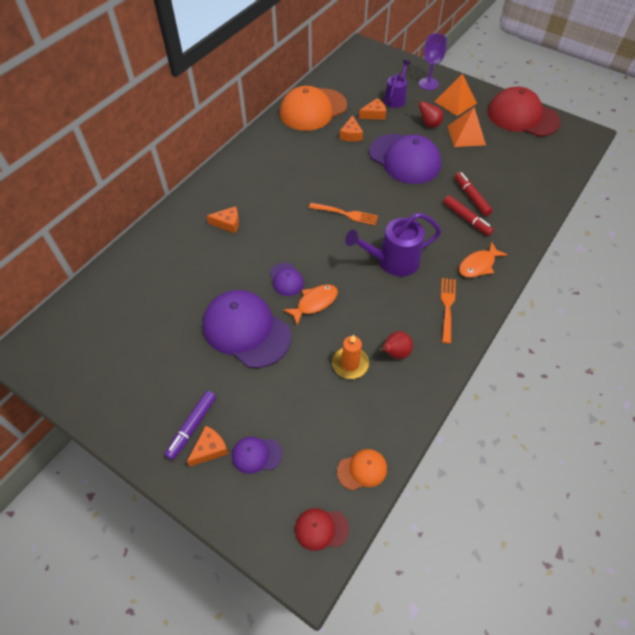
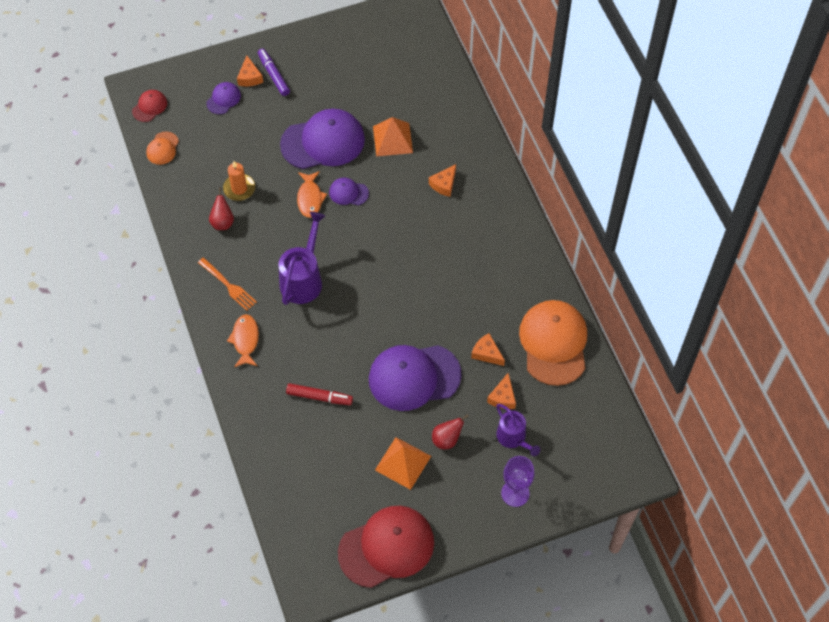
camera: 125 degrees right, 5 degrees up
(345, 214) = (383, 278): orange fork -> none
(455, 102) = (462, 496): orange pyramid -> orange pyramid (392, 139)
(466, 219) = (298, 371): red marker -> none

